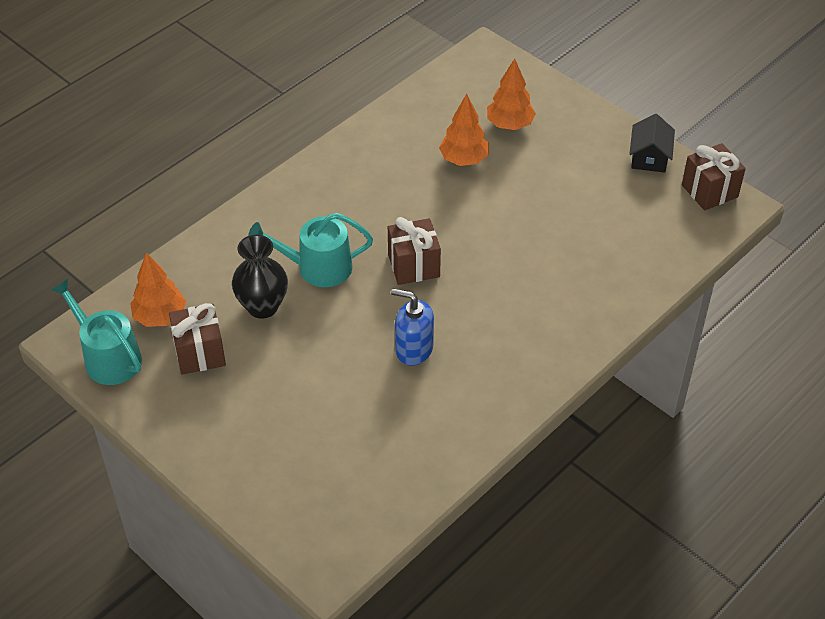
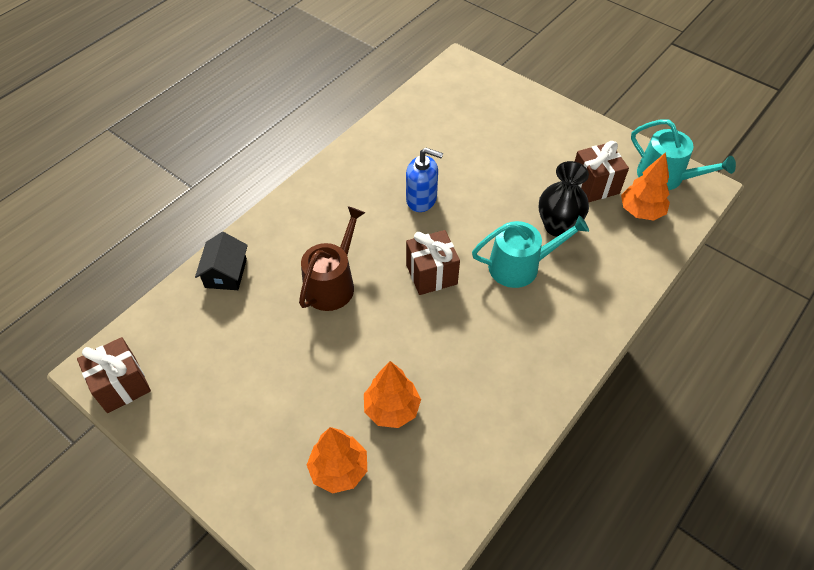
camera: 175 degrees right, 5 degrees up
(519, 263) = (332, 284): none -> brown watering can
(649, 157) = (177, 430): black house -> black house (226, 273)

